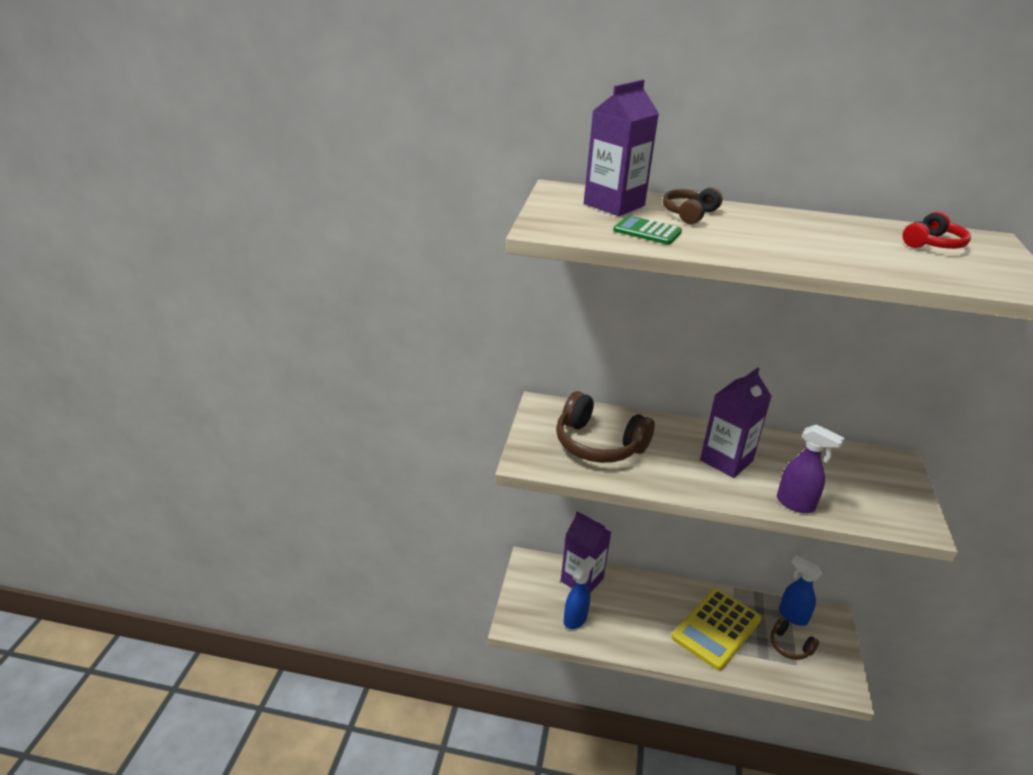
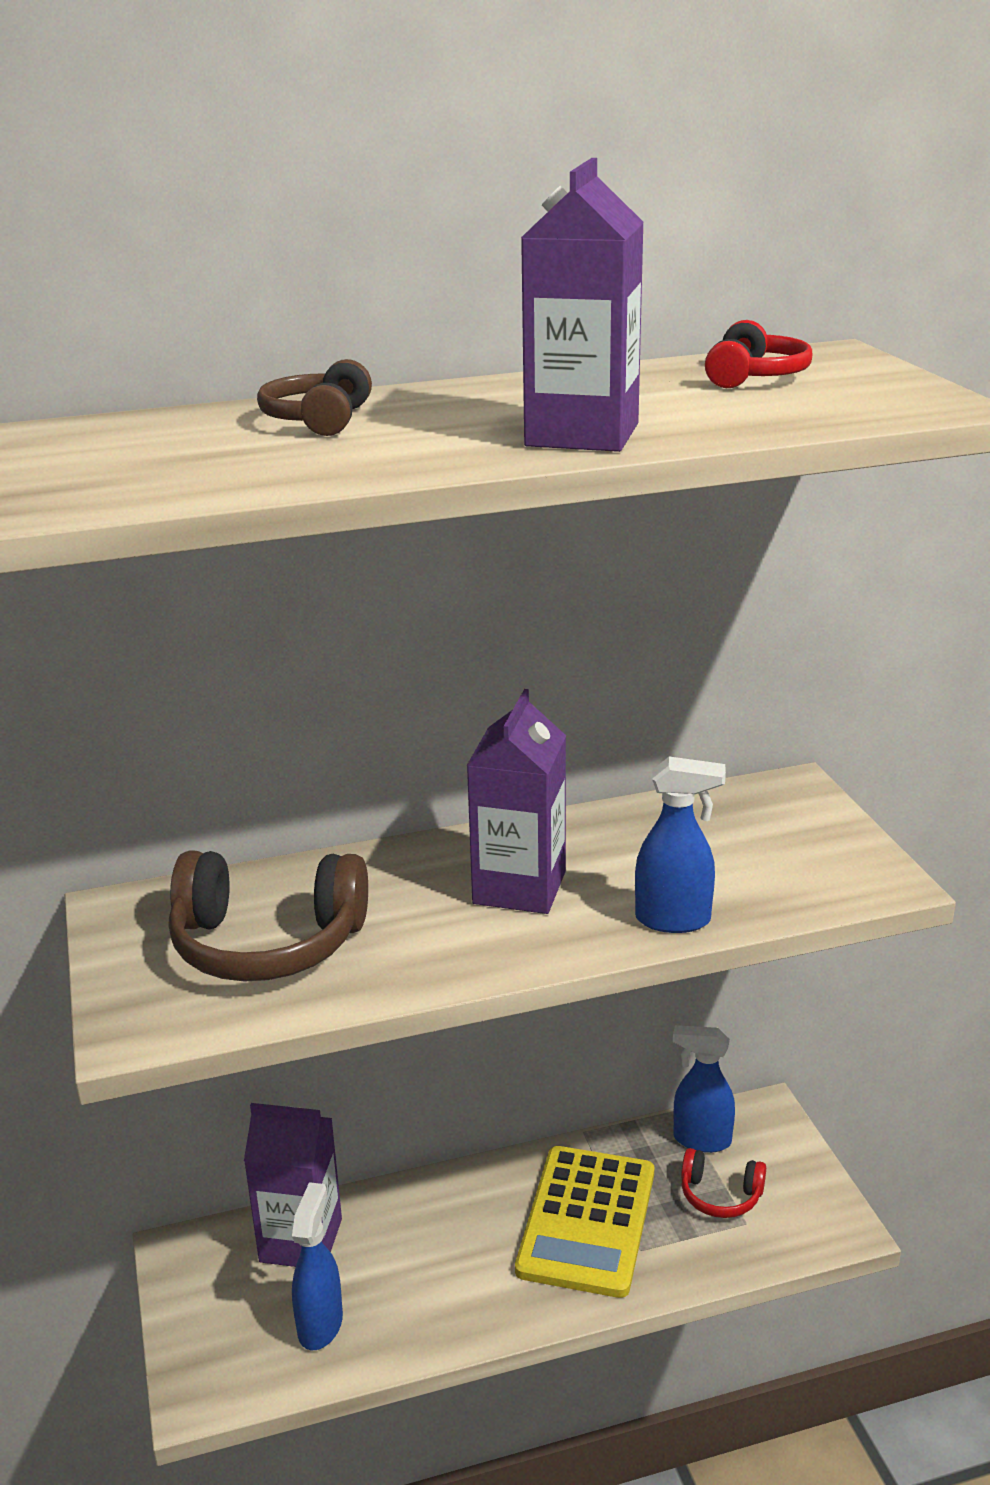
camera: 25 degrees left, 5 degrees down
(614, 205) = (161, 436): purple carton -> purple carton (582, 435)
(647, 231) = (257, 464): green calculator -> none
(789, 646) = (720, 1195): brown headphones -> red headphones
(795, 504) = (674, 920): purple spray bottle -> blue spray bottle

